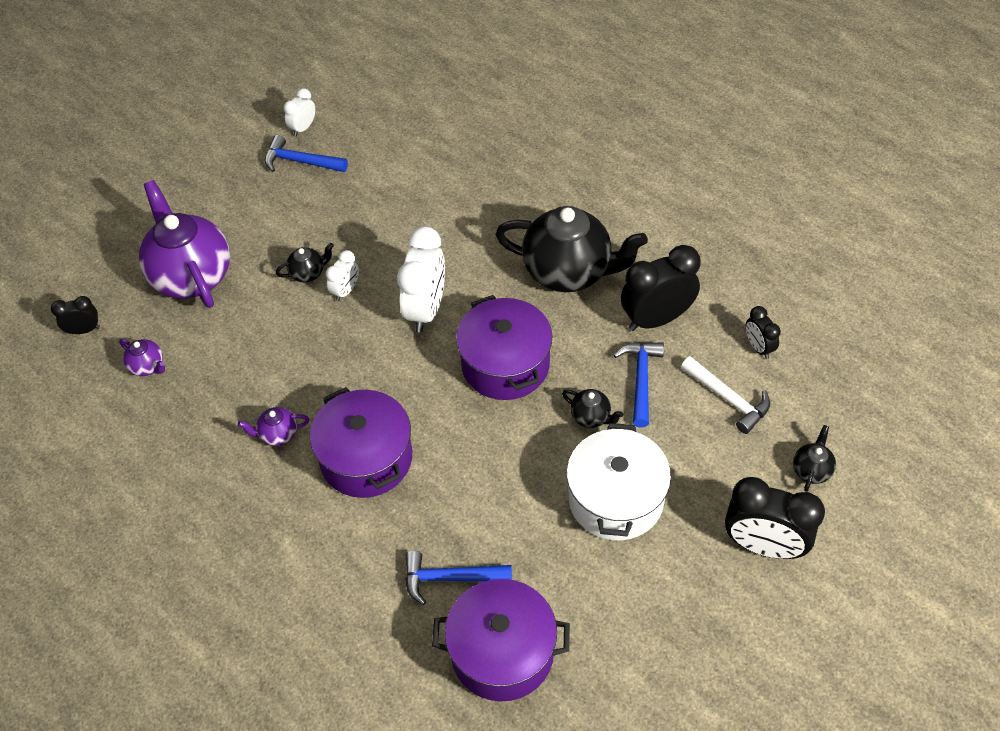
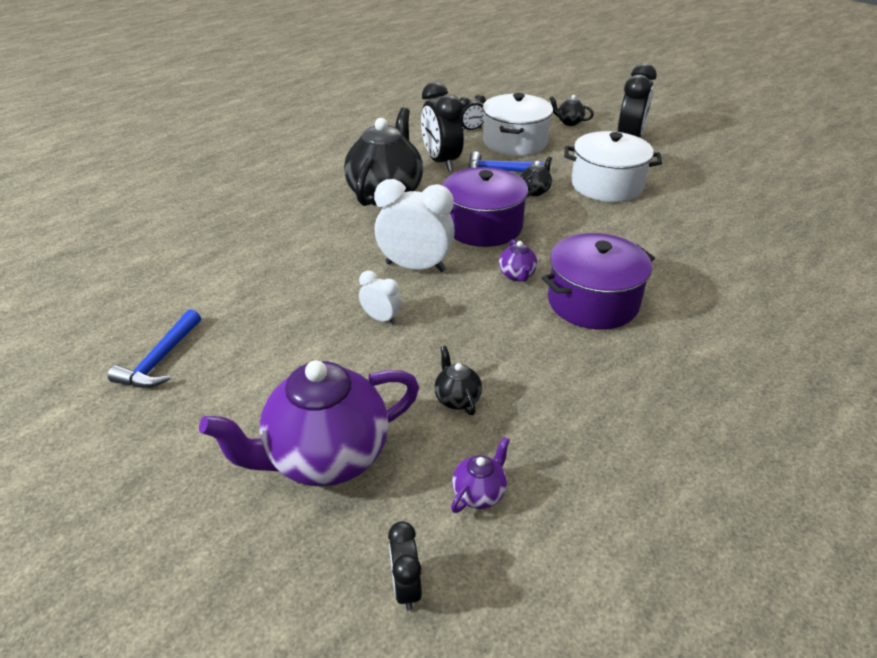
camera: 90 degrees left, 15 degrees down
(278, 434) = (573, 362): purple teapot -> purple teapot (517, 275)
(303, 128) = (99, 360): white clock -> none
(308, 273) = (349, 347): black teapot -> black teapot (457, 399)
(450, 578) = (701, 257): blue hammer -> none
(502, 652) = (754, 234): purple pot -> none
(728, 399) = (515, 142): white hammer -> white pot

